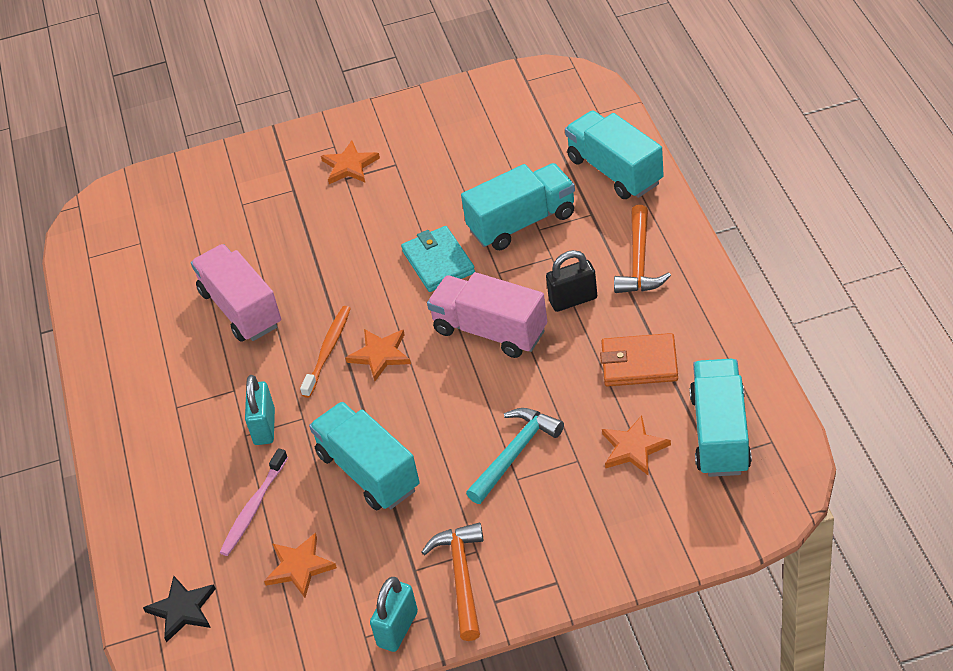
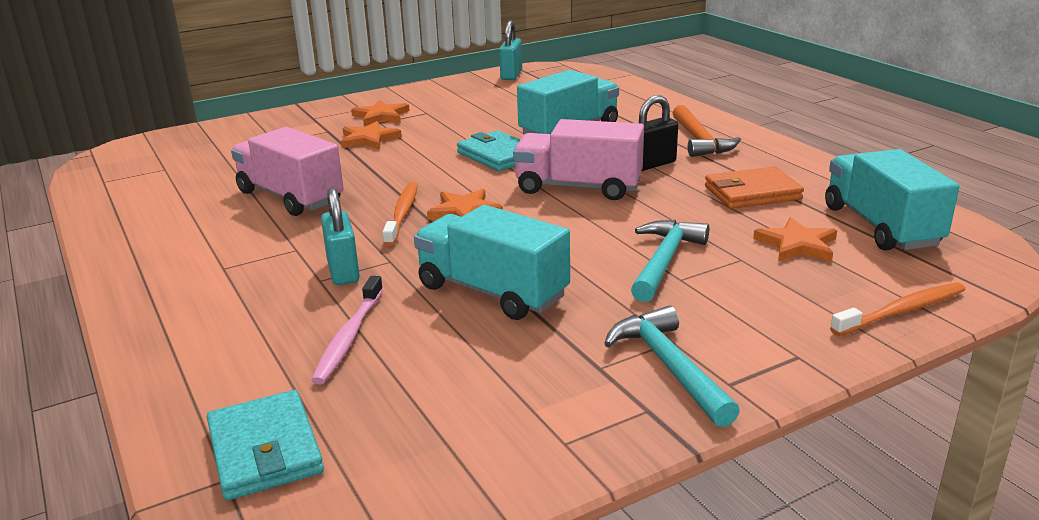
camera: 20 degrees left, 20 degrees down
(182, 610) = (264, 450): black star -> turquoise wallet
(299, 567) = (434, 383): orange star -> orange star (369, 139)
(397, 629) = (610, 428): turquoise padlock -> turquoise padlock (511, 75)
(461, 577) = (669, 366): orange hammer -> turquoise hammer
(615, 171) = (637, 102): turquoise truck -> none
(663, 546) = (902, 311): none -> orange toothbrush

